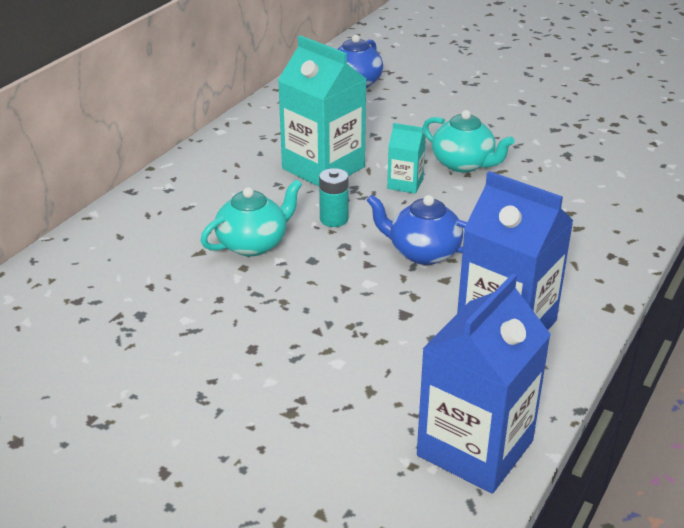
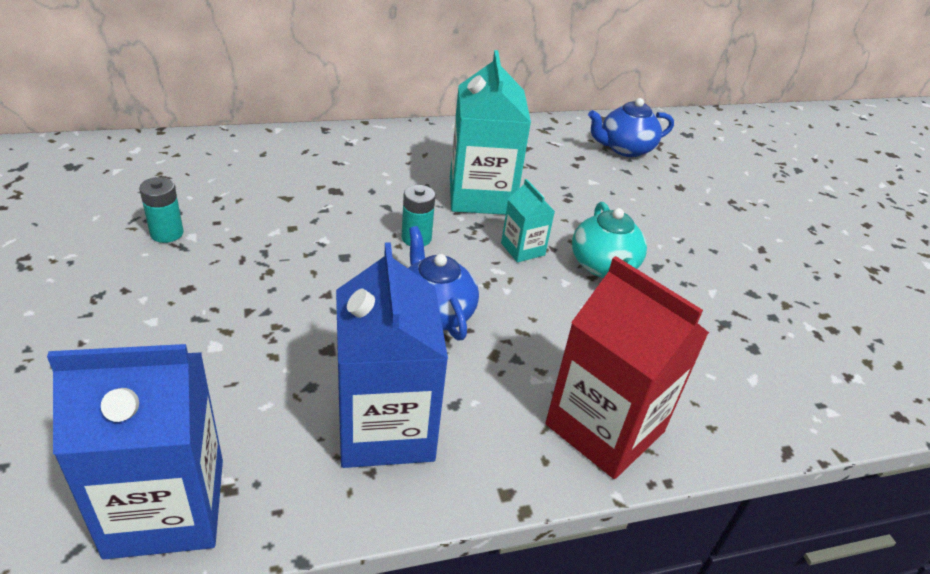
camera: 40 degrees right, 5 degrees up
(164, 330) = (167, 233): none -> turquoise battery
(253, 244) = (329, 216): turquoise teapot -> none
(599, 245) = (604, 428): none -> red carton

